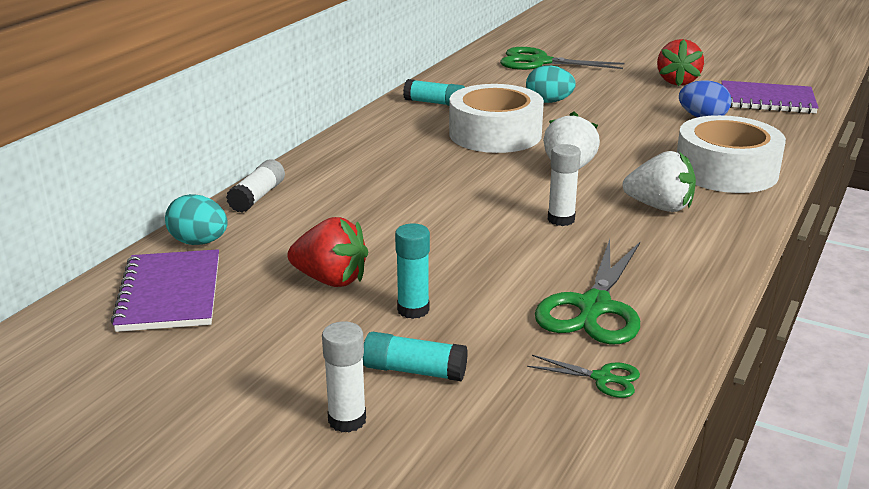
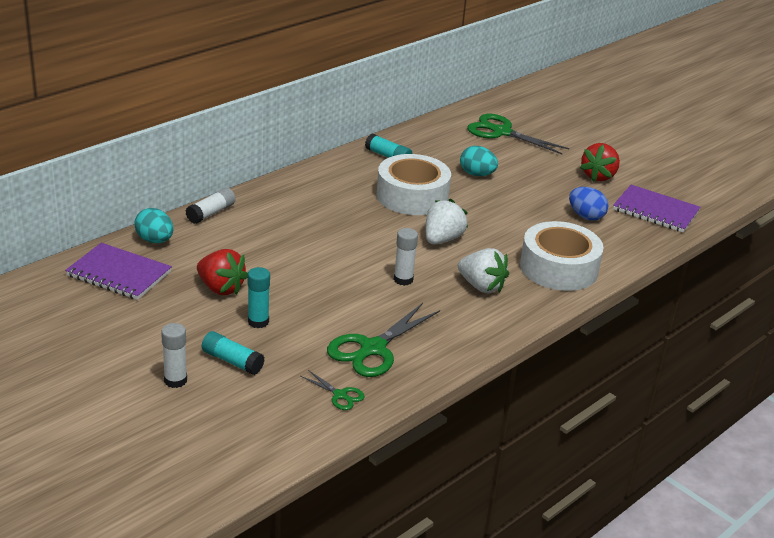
camera: 15 degrees right, 5 degrees up
(170, 293) = (119, 274): purple notebook -> purple notebook turned 75 degrees counterclockwise

